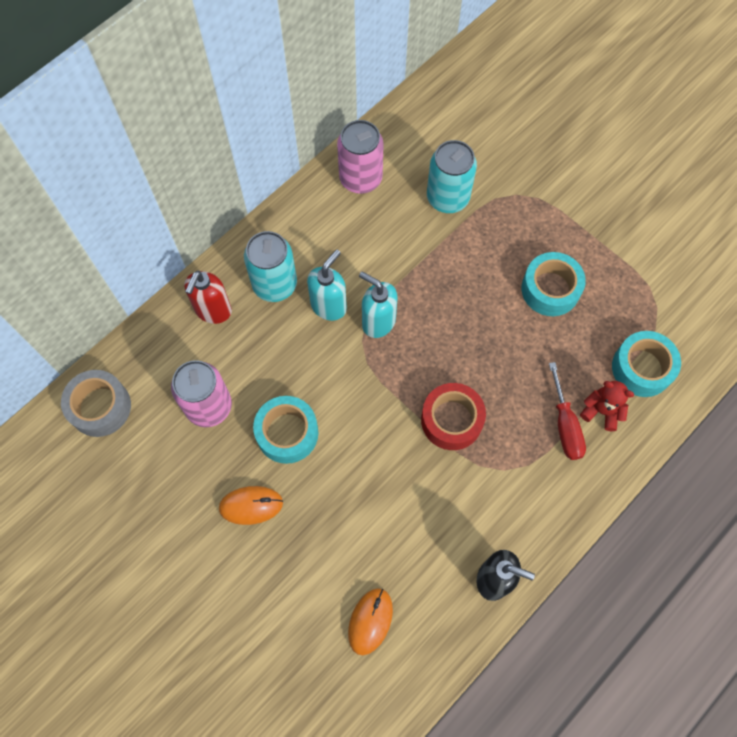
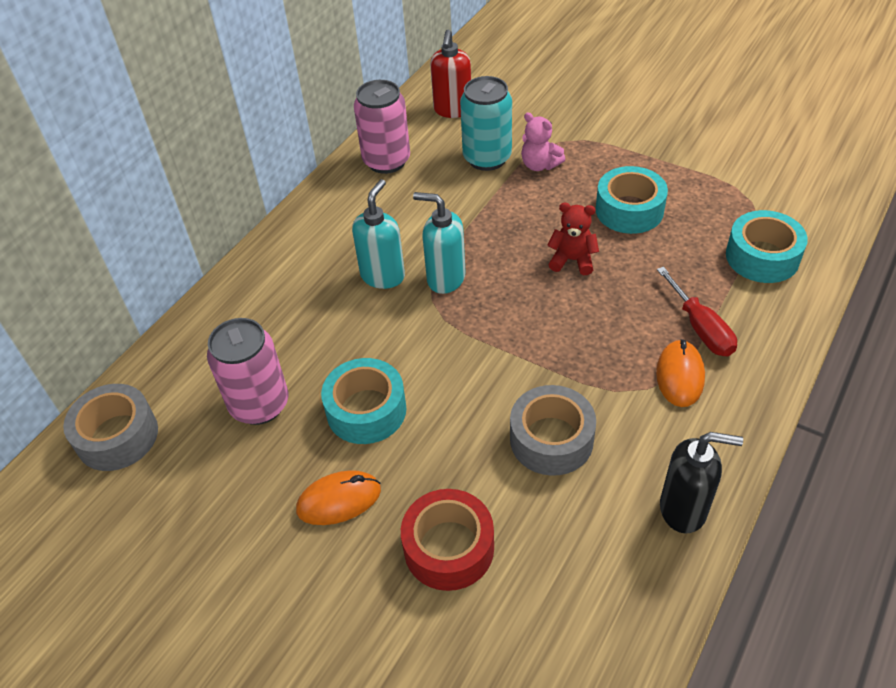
camera: 10 degrees left, 20 degrees down
(213, 310) = (245, 309): red soap dispenser -> red soap dispenser (452, 110)
(275, 284) = (313, 269): turquoise can -> none
(370, 621) = (538, 600): orange mouse -> orange mouse (680, 376)
(417, 496) = (551, 439): none -> grey tape
(451, 420) = (565, 352): red tape -> red tape (449, 548)
(490, 218) = (539, 165): none -> pink teddy bear
(601, 411) = (736, 305): red teddy bear -> red teddy bear (572, 260)

